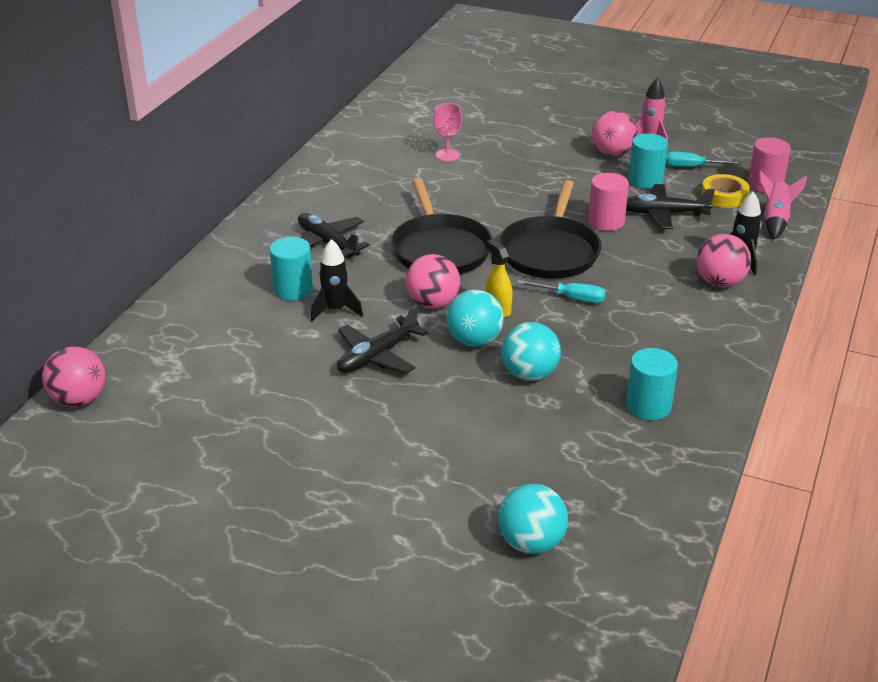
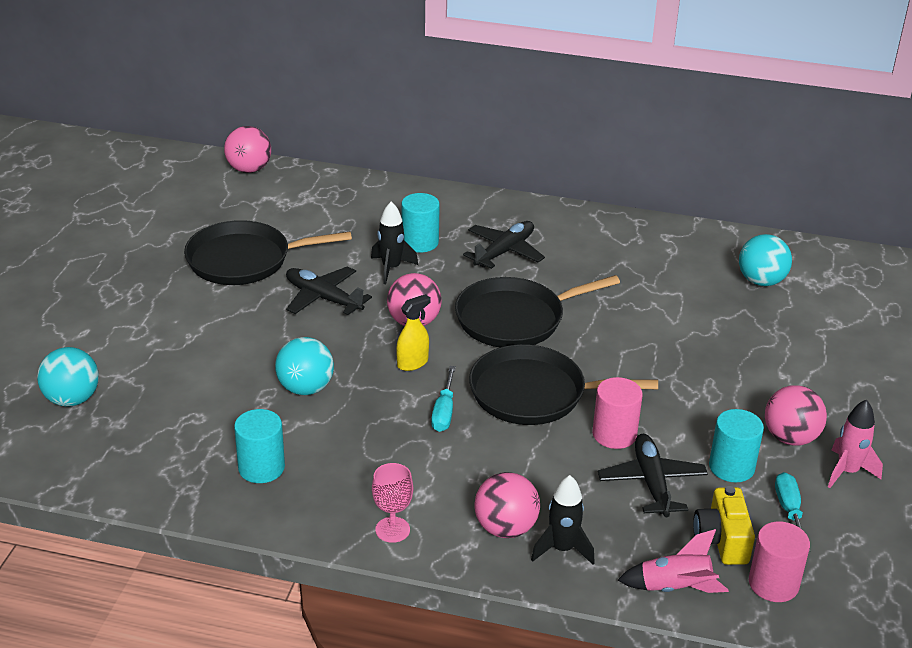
camera: 80 degrees right, 0 degrees up
(285, 408) = (244, 260): none -> black pan
(447, 155) = (718, 309): pink goblet -> pink goblet (392, 530)
(474, 341) = (356, 352): turquoise ball -> turquoise ball (761, 281)
(724, 196) = (722, 540): yellow tape -> yellow camera

